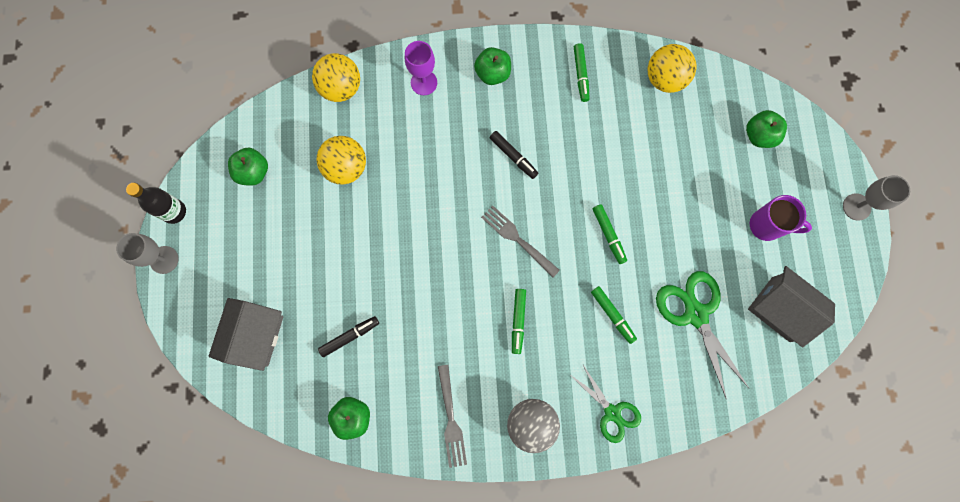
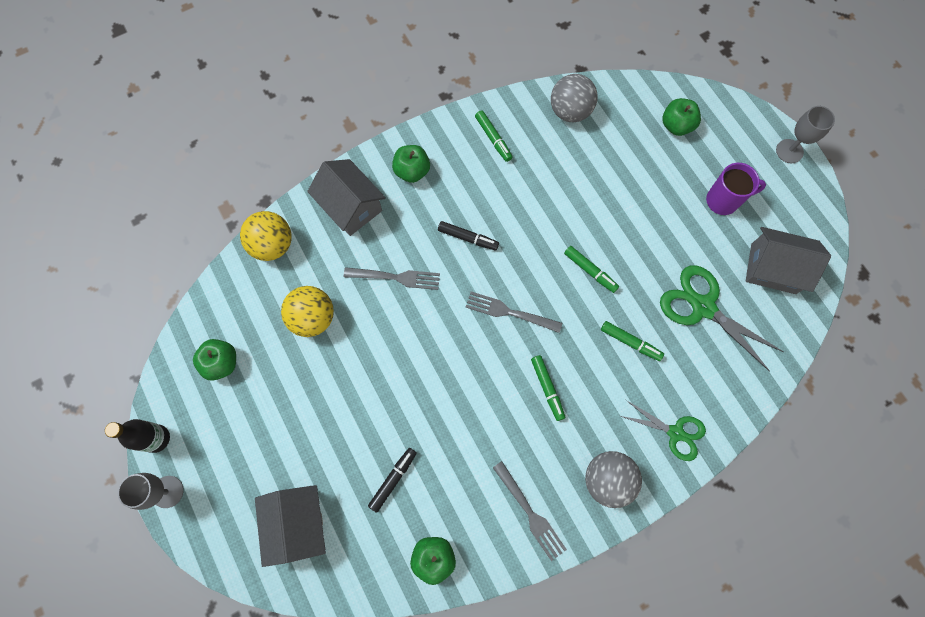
camera: 25 degrees left, 5 degrees down
(424, 82) = (351, 206): purple goblet -> grey house
(433, 164) = (395, 277): none -> grey fork
(665, 79) = (570, 111): yellow ball -> grey ball

